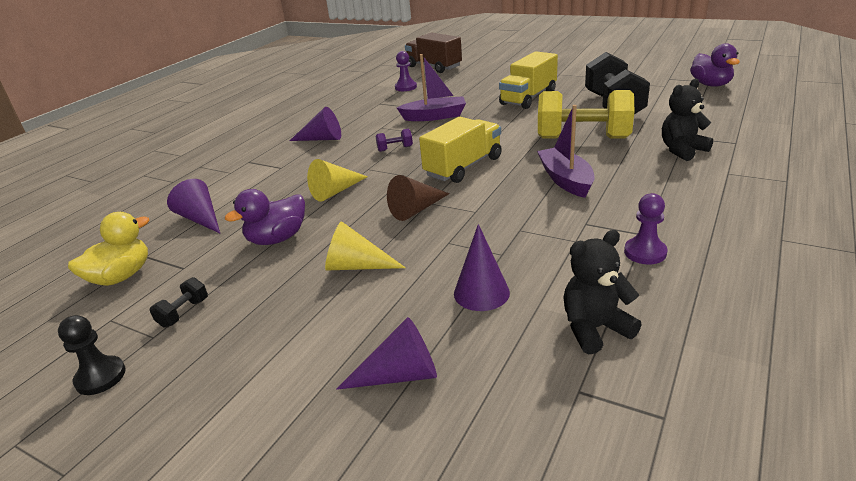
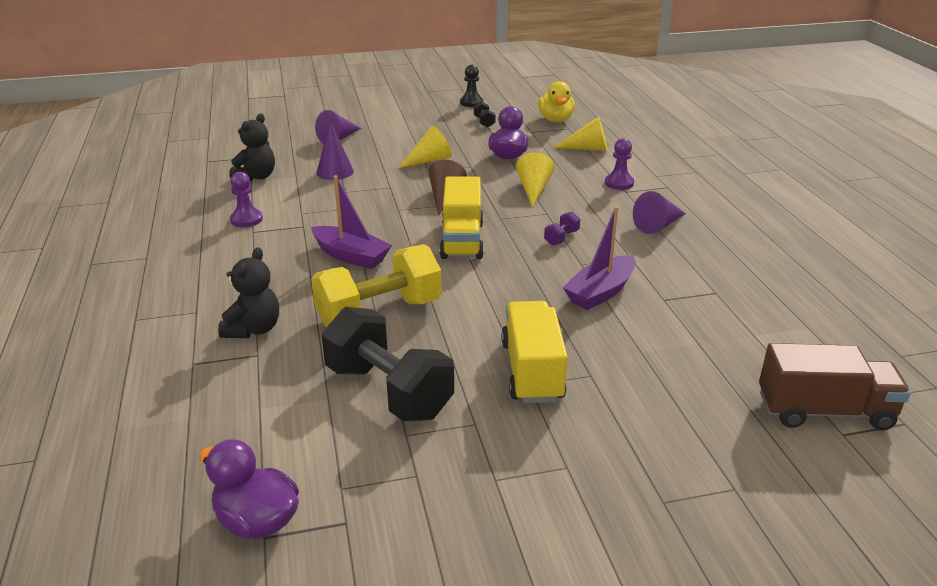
camera: 135 degrees right, 0 degrees up
(201, 219) = (587, 148): purple cone -> yellow cone
(405, 87) = (750, 336): purple pawn -> purple pawn (619, 183)

